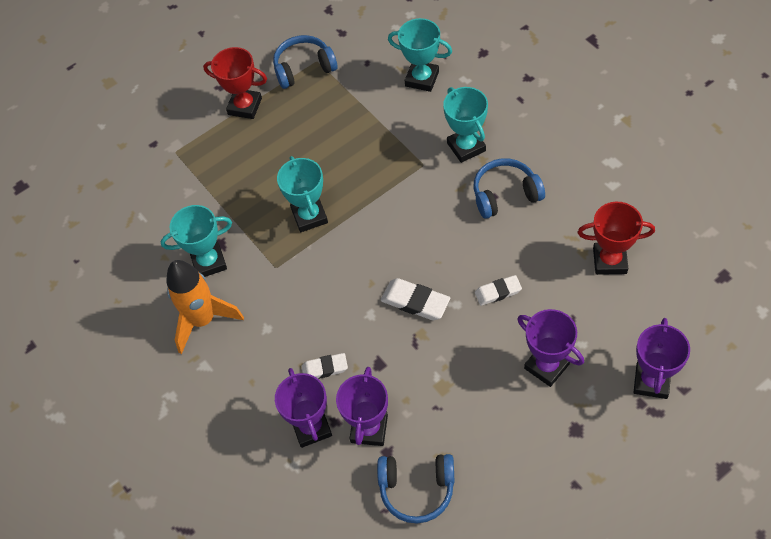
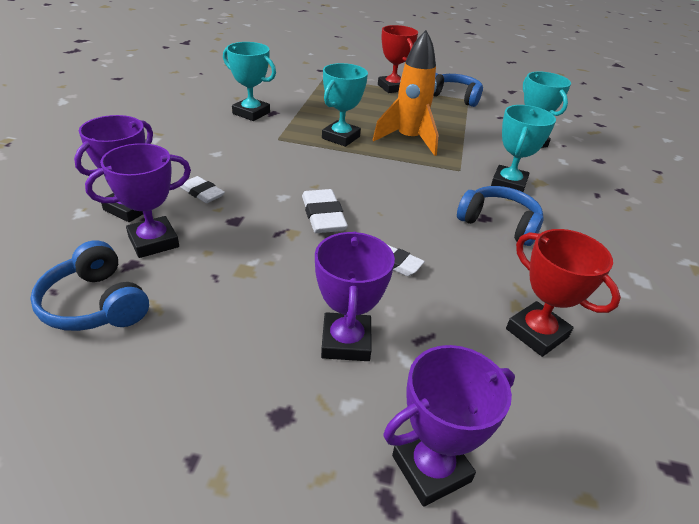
camera: 40 degrees right, 20 degrees down
(203, 320) = (197, 126): orange rocket -> orange rocket (408, 140)

